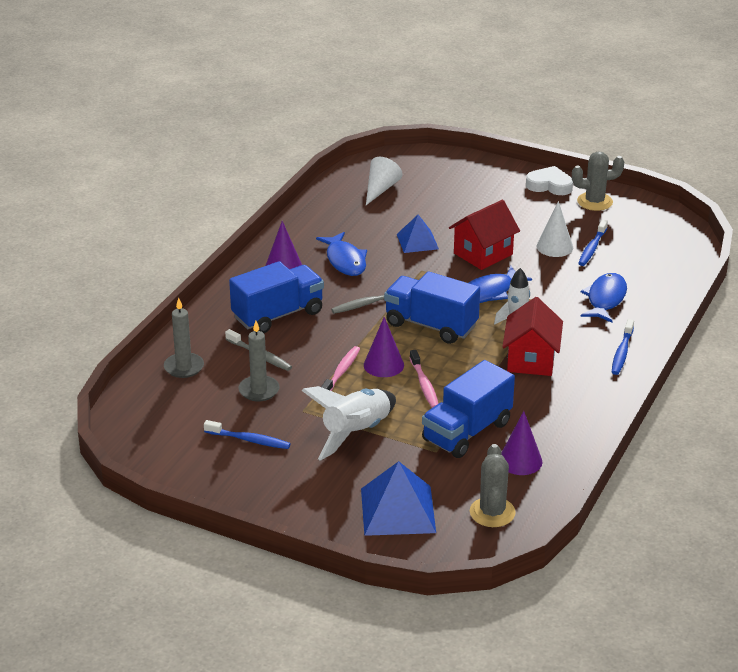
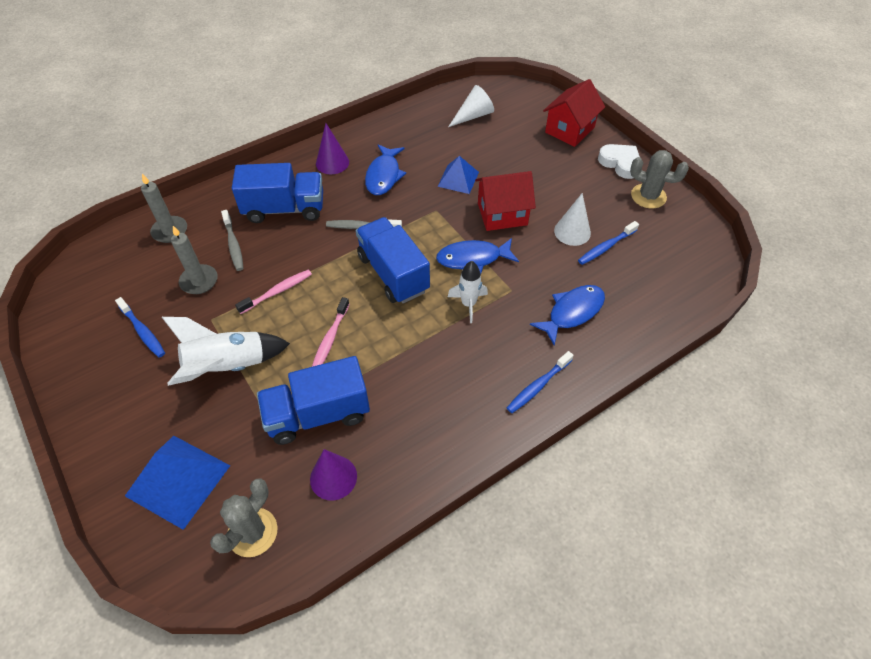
camera: 30 degrees right, 20 degrees up
(383, 365) = (317, 300): purple cone -> none
(531, 360) = (446, 354): red house -> red house (569, 130)

